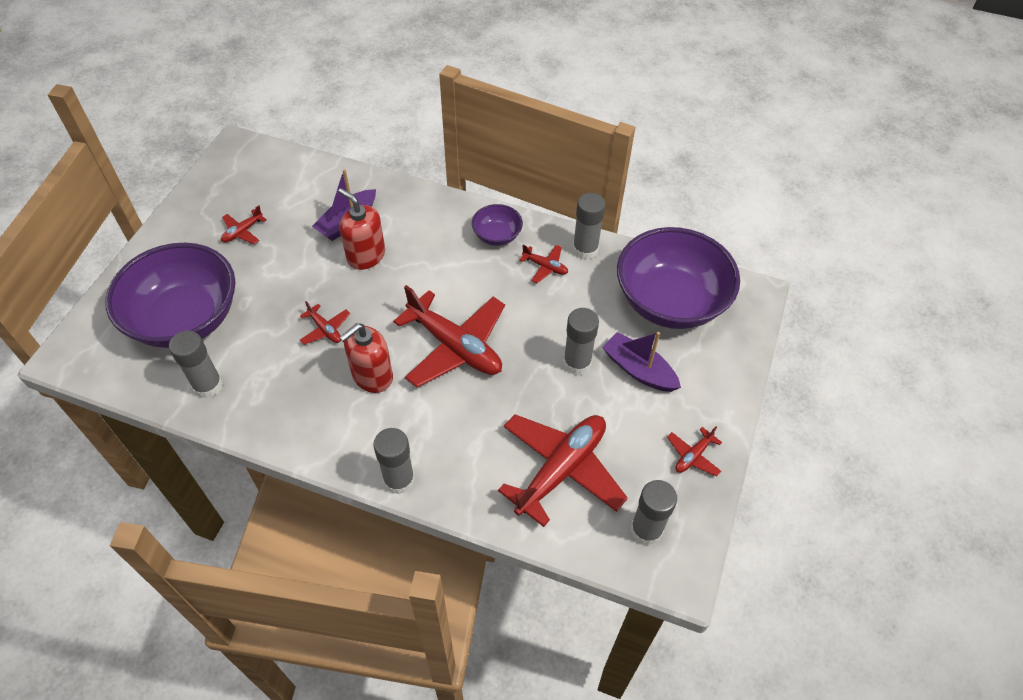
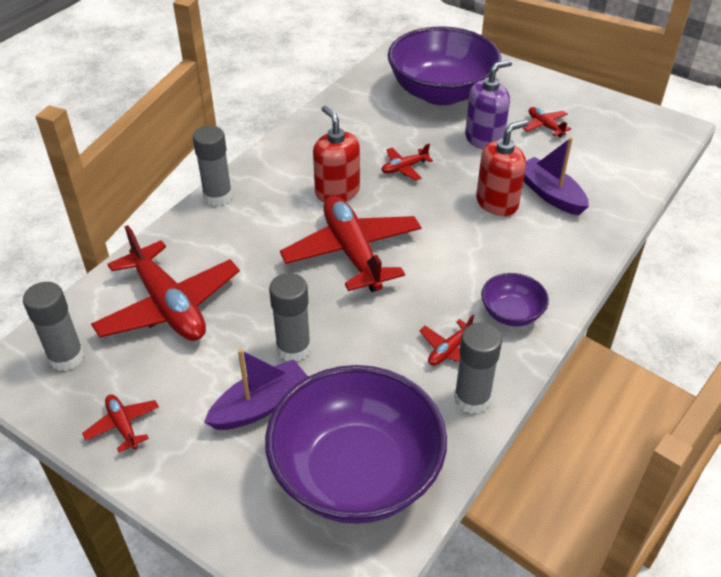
camera: 105 degrees right, 10 degrees down
(208, 385) = (363, 102): grey glue stick -> none
(270, 274) = (484, 139): none -> purple soap dispenser
(455, 347) = (352, 252): red plane -> red plane turned 105 degrees clockwise

